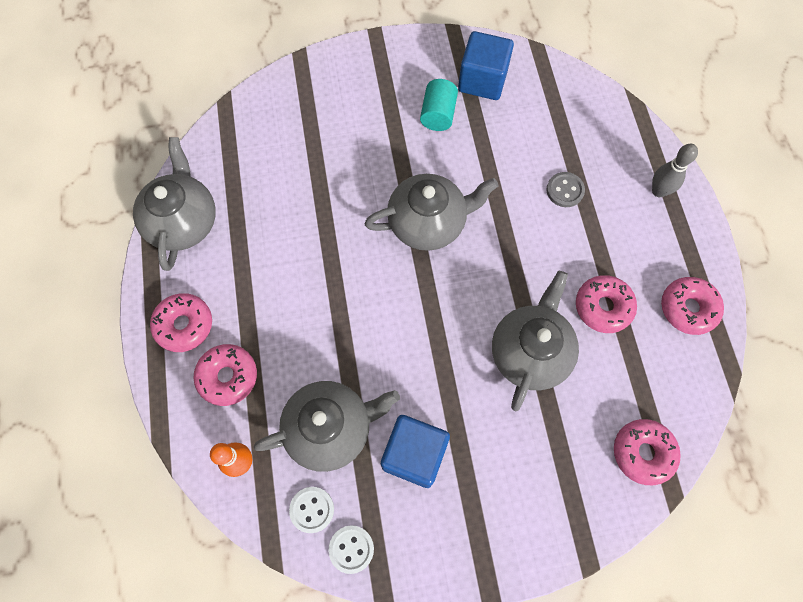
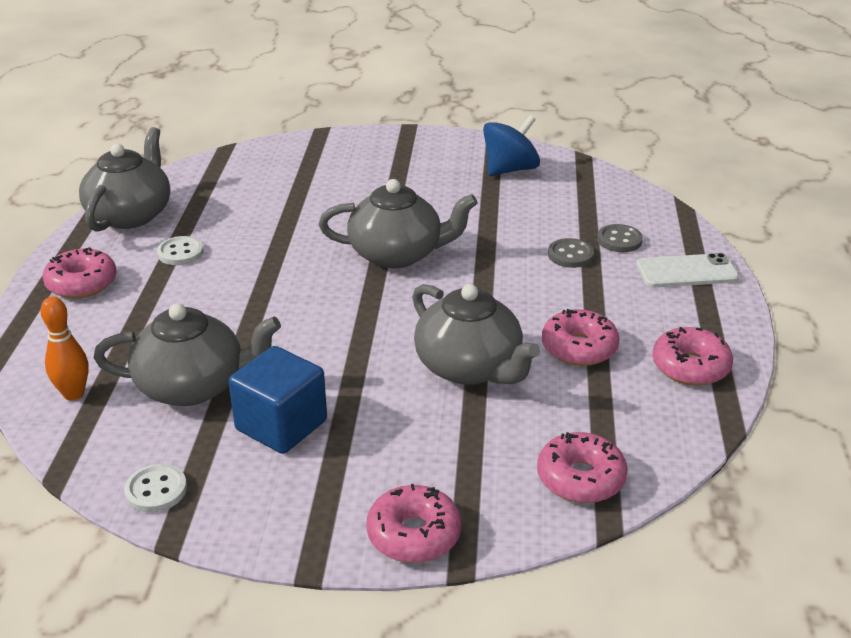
camera: 15 degrees right, 35 degrees down
(228, 377) = (103, 327): pink donut -> pink donut (414, 534)
(312, 509) = (129, 447): white button -> white button (180, 252)
(438, 114) = (448, 185): turquoise cylinder -> none
(482, 80) = (510, 169): blue cube -> blue spinning top
(530, 351) = (470, 368): grey teapot -> grey teapot turned 105 degrees clockwise
(597, 161) = (619, 240): none -> grey button
(658, 191) = (686, 272): grey bowling pin -> white phone

